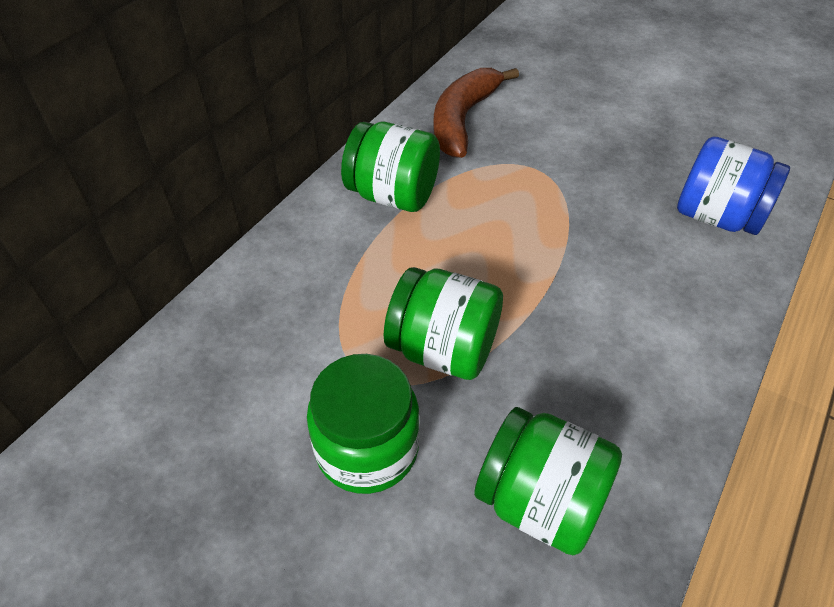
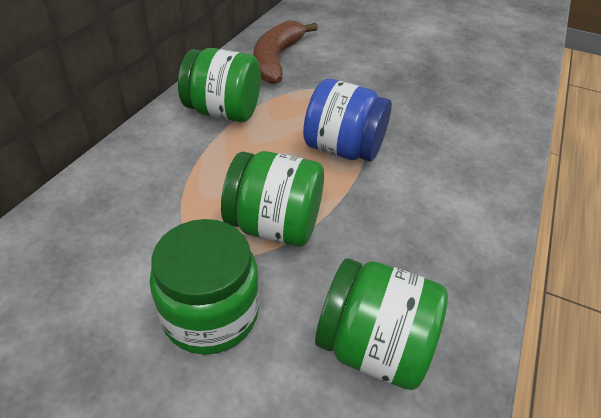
camera: 10 degrees left, 5 degrees down
(716, 217) = (480, 119): blue jar -> blue jar (343, 149)

